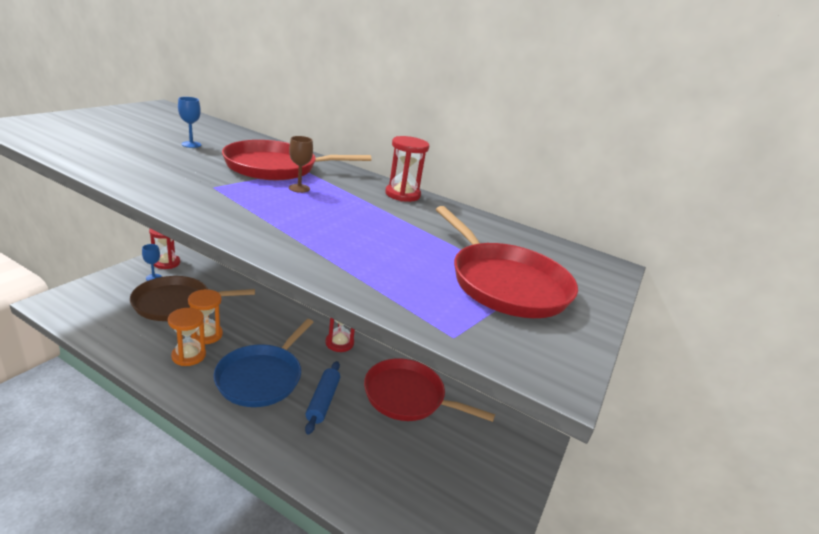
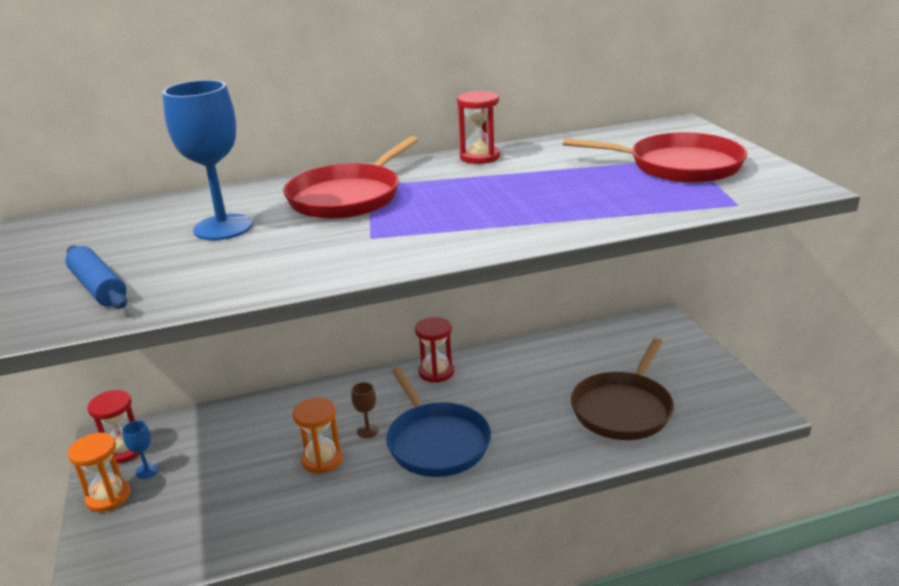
camera: 40 degrees left, 0 degrees up
(176, 303) = (230, 466): brown pan -> brown pan (623, 409)
(189, 355) = (346, 484): orange hourglass -> orange hourglass (108, 497)
(191, 144) = (223, 227): blue goblet -> blue goblet, size x2.22
(299, 188) = (417, 198): brown goblet -> brown goblet (368, 431)
(323, 401) = (510, 415): blue rolling pin -> blue rolling pin (98, 288)
(408, 396) = (552, 362): red pan -> none

